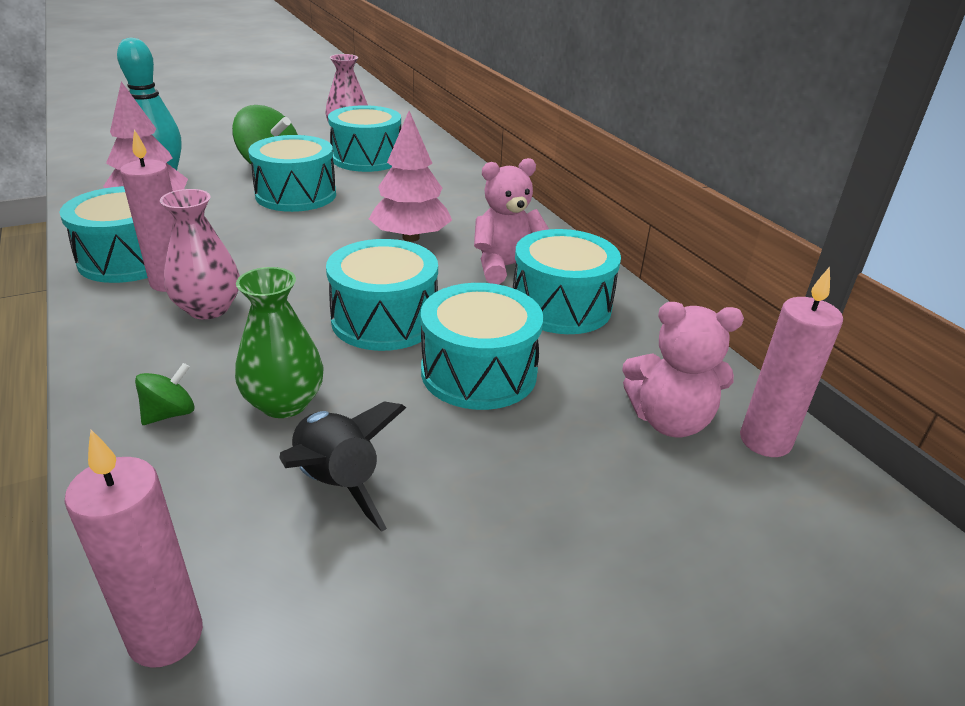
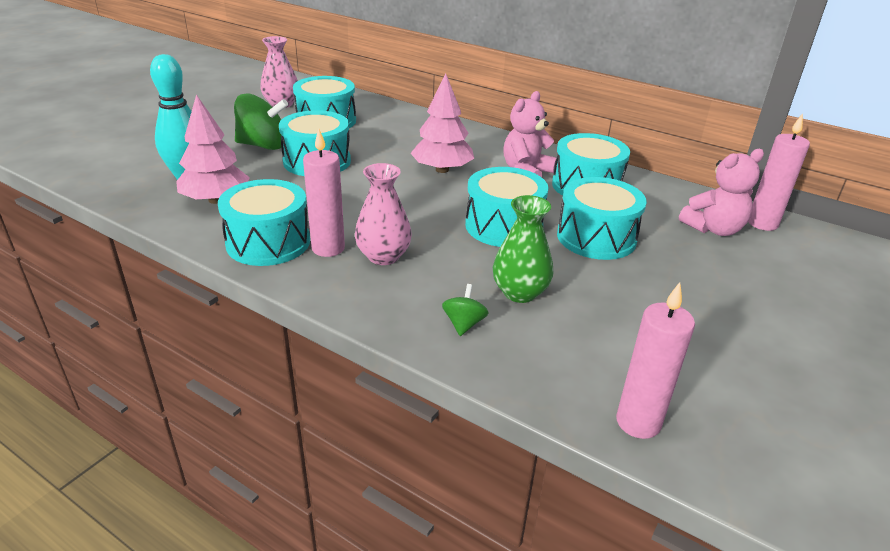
camera: 30 degrees left, 0 degrees up
(337, 483) = (610, 320): black rocket -> none

